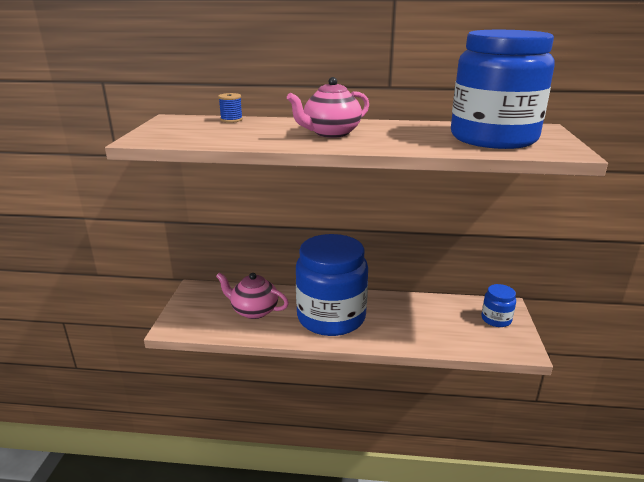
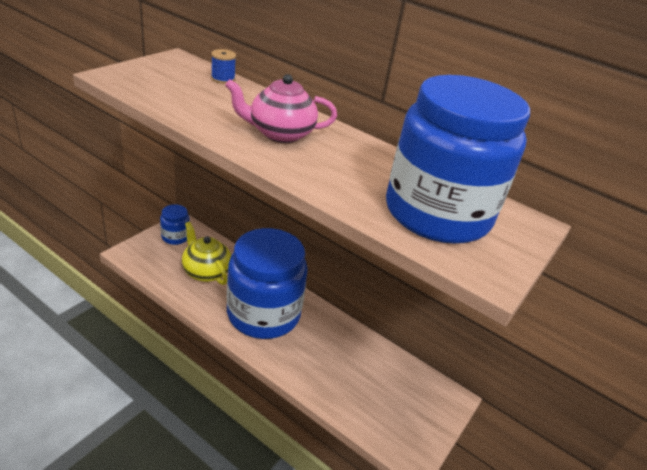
camera: 25 degrees right, 10 degrees up
(254, 310) = (206, 271): pink teapot -> yellow teapot
(496, 319) = (422, 406): blue jar -> blue jar (175, 237)

